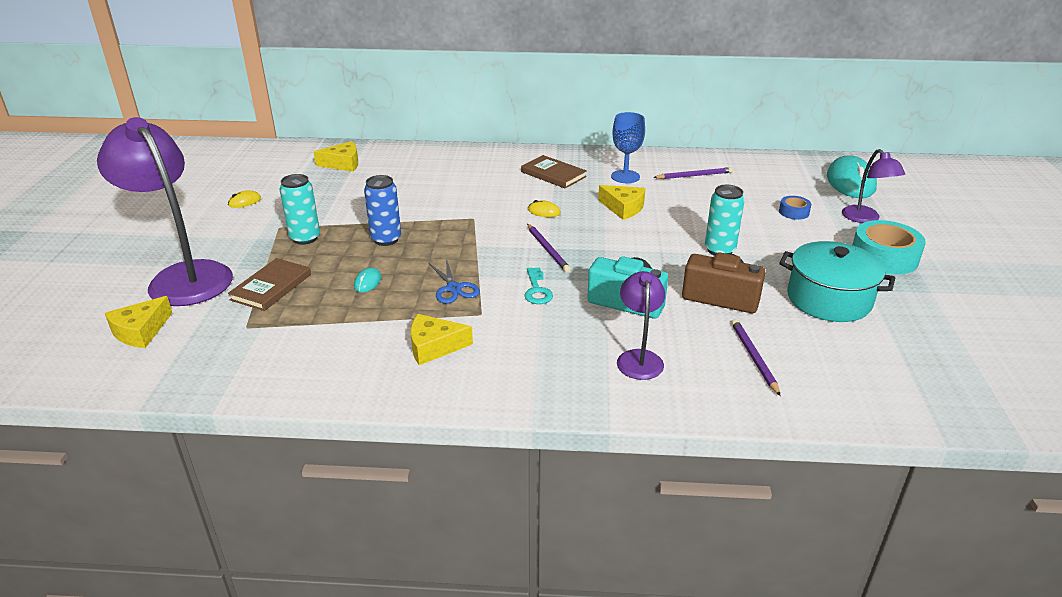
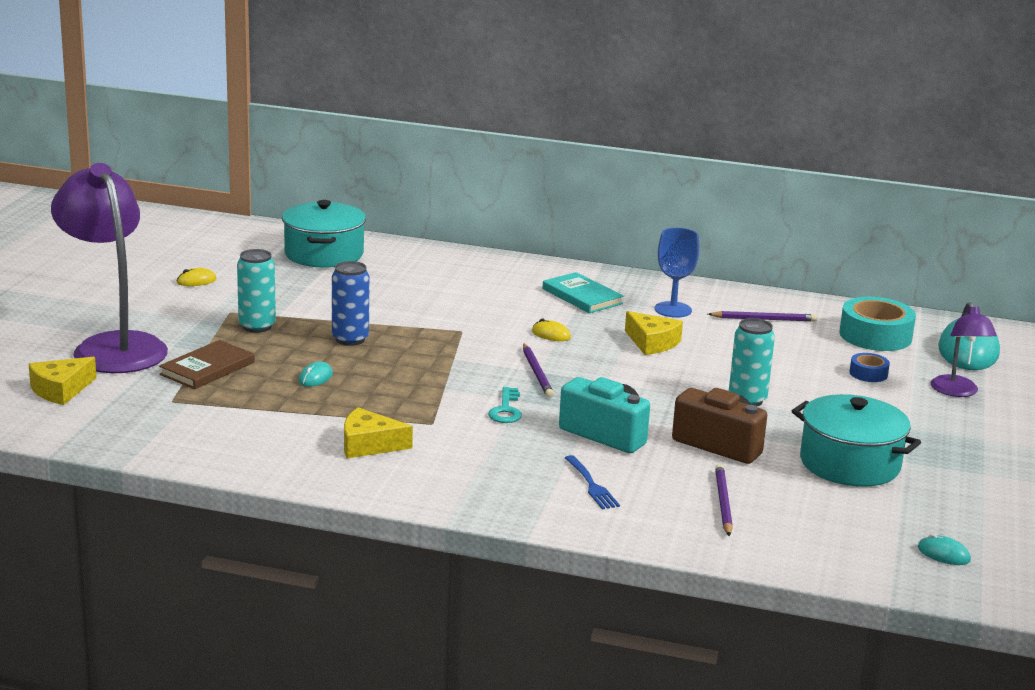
camera: 10 degrees right, 10 degrees down
(343, 164) = (324, 254): yellow cheese -> turquoise pot
(454, 288) = (411, 396): blue scissors -> none
(553, 174) = (582, 296): brown book -> turquoise book
(639, 358) = (591, 485): purple lamp -> blue fork
(884, 257) = (951, 433): turquoise tape -> turquoise tape (875, 336)
(954, 381) = (943, 554): none -> turquoise mouse

